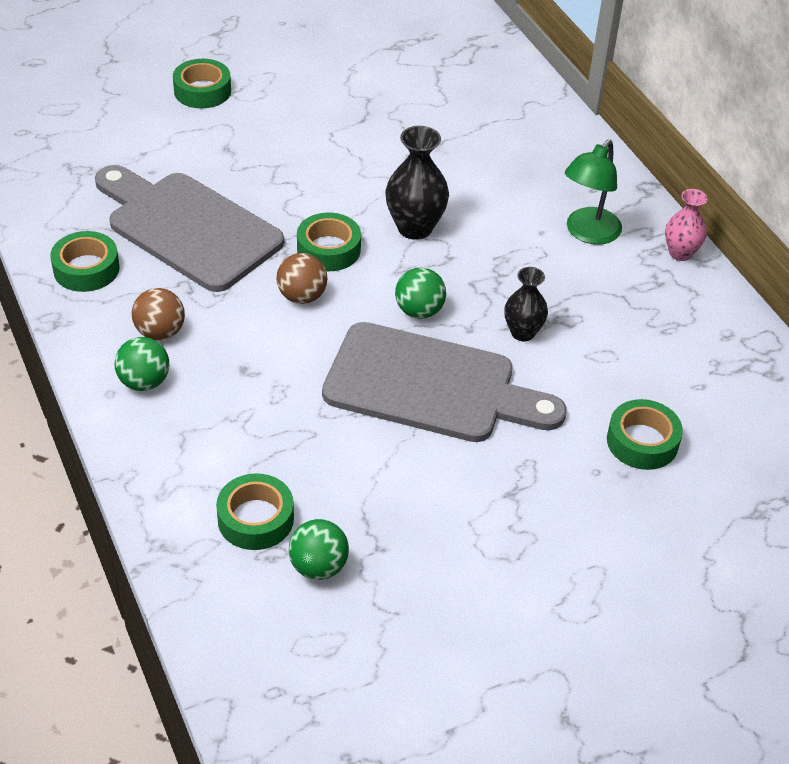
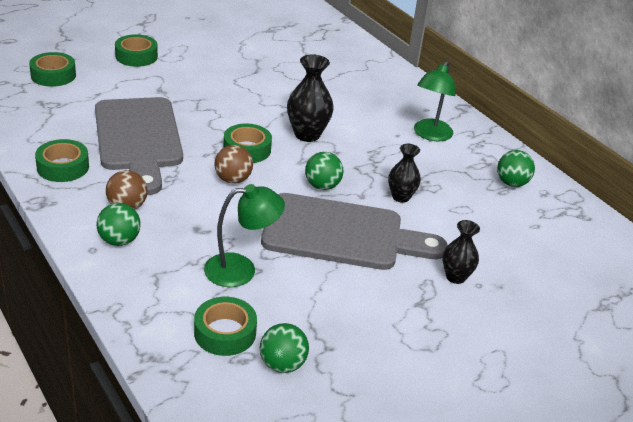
camera: 10 degrees left, 10 degrees down
(188, 228) = (138, 139): grey cutting board -> grey cutting board turned 135 degrees counterclockwise
(290, 432) = (241, 270): none -> green lamp
(568, 458) = (455, 277): none -> black vase
(642, 441) = (506, 263): green tape -> green tape (53, 75)
(680, 253) = (497, 145): pink vase -> none
(684, 317) = (511, 183): none -> green ball

